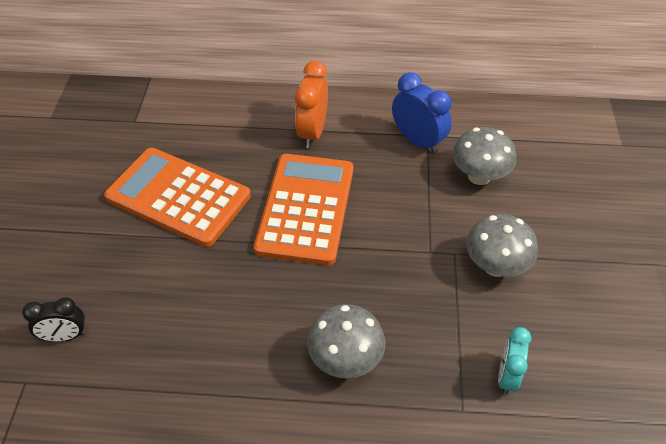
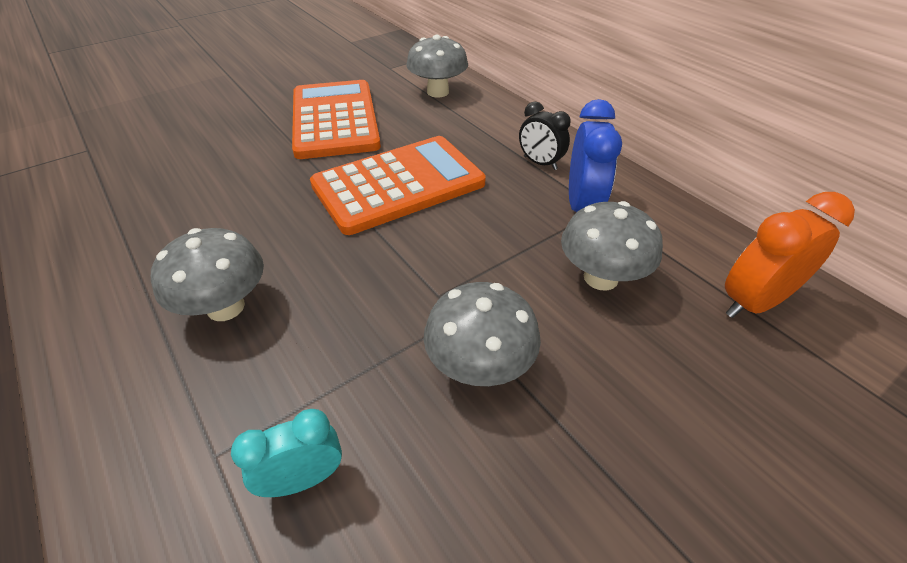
camera: 50 degrees right, 5 degrees down
(65, 336) = (143, 144): black clock -> black clock (540, 163)
(210, 118) = (438, 92): none -> grey mushroom
(312, 132) = (496, 143): orange clock -> orange clock (753, 302)

